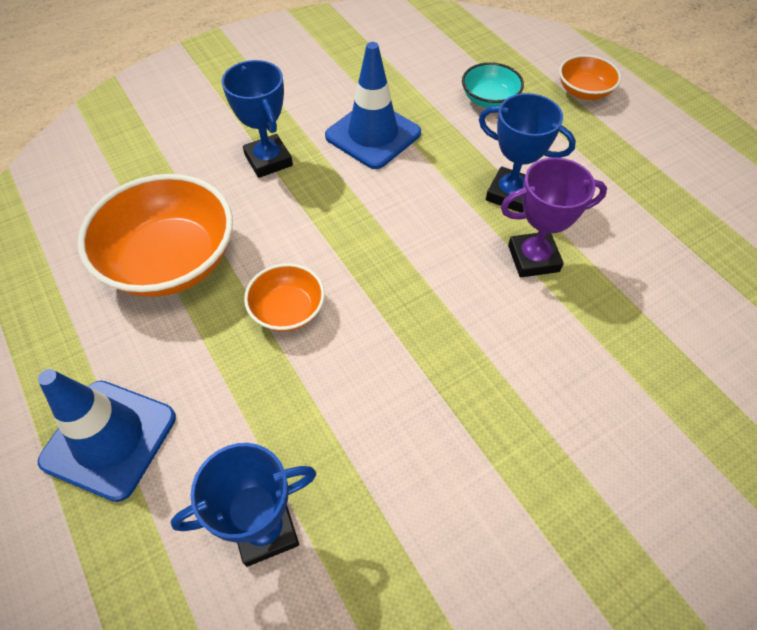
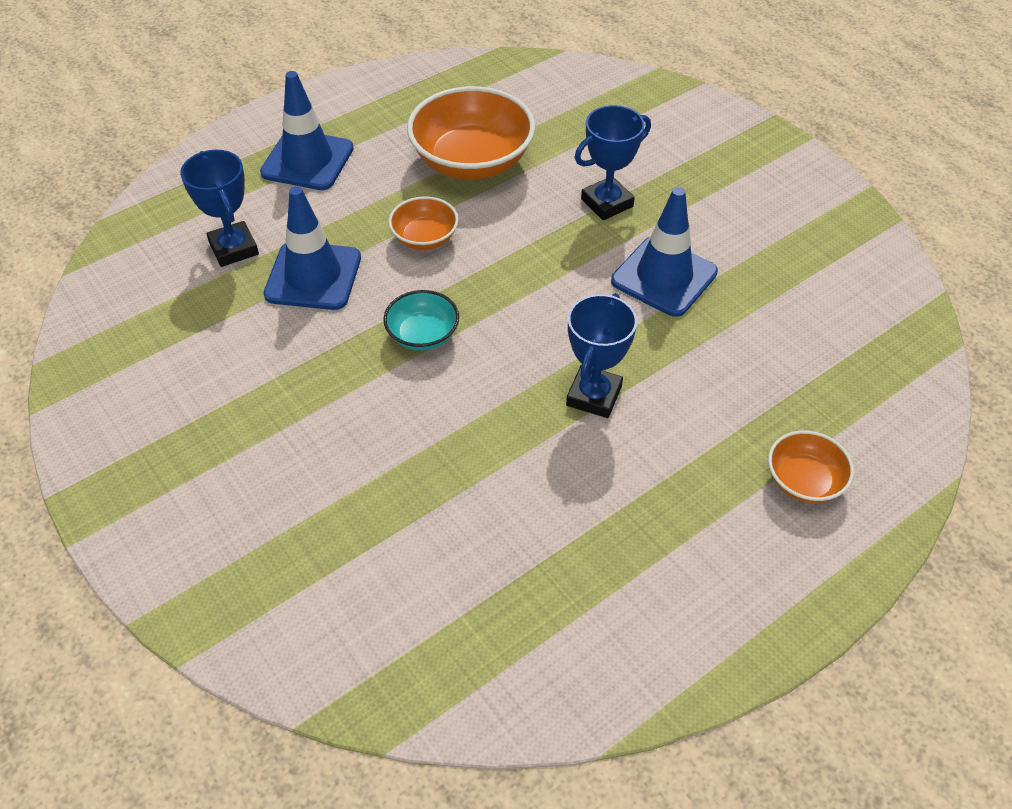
camera: 85 degrees right, 5 degrees down
(332, 426) = (313, 276): none -> blue traffic cone
(489, 99) = (755, 378): turquoise bowl -> turquoise bowl (423, 335)
(533, 258) = (502, 413): purple trophy -> none

